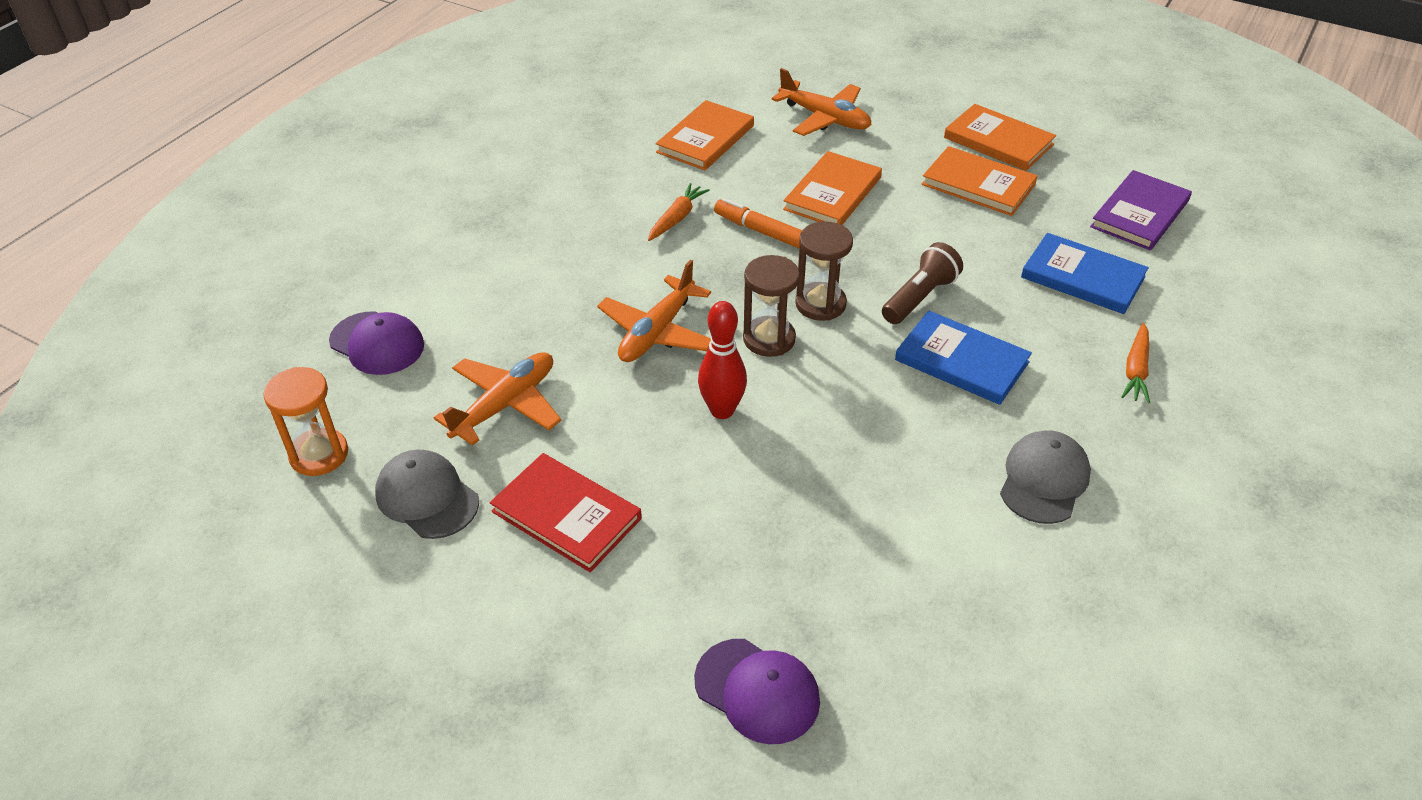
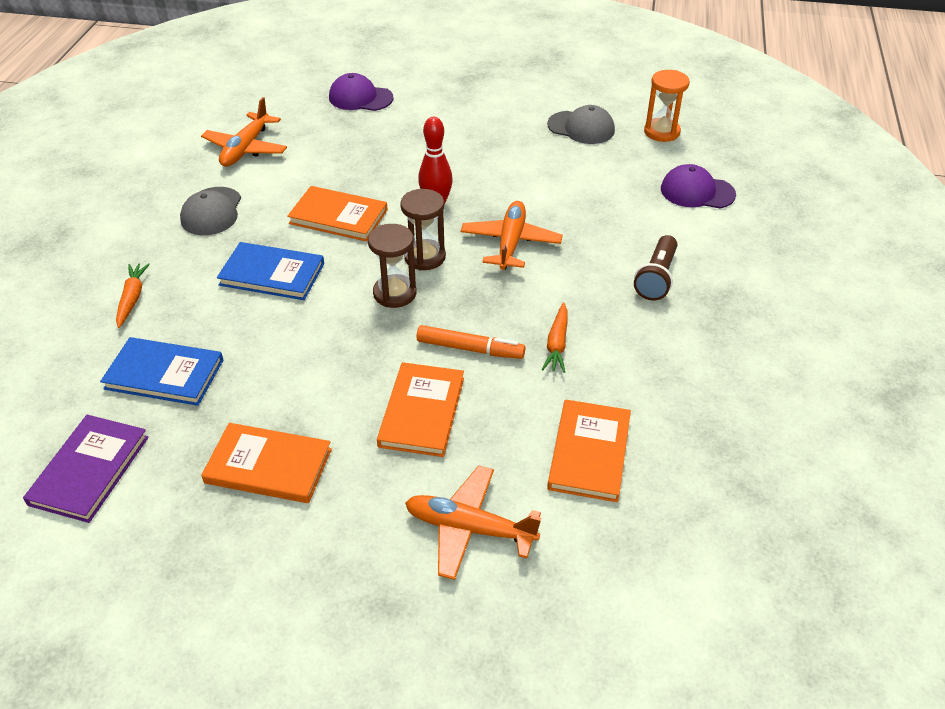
camera: 160 degrees right, 0 degrees up
(505, 405) = (578, 177): orange plane -> orange plane (246, 149)
(566, 515) = (497, 136): red book -> none
(919, 297) = (313, 318): brown flashlight -> brown flashlight (656, 278)
(998, 141) = (247, 547): orange book -> orange book (338, 216)

